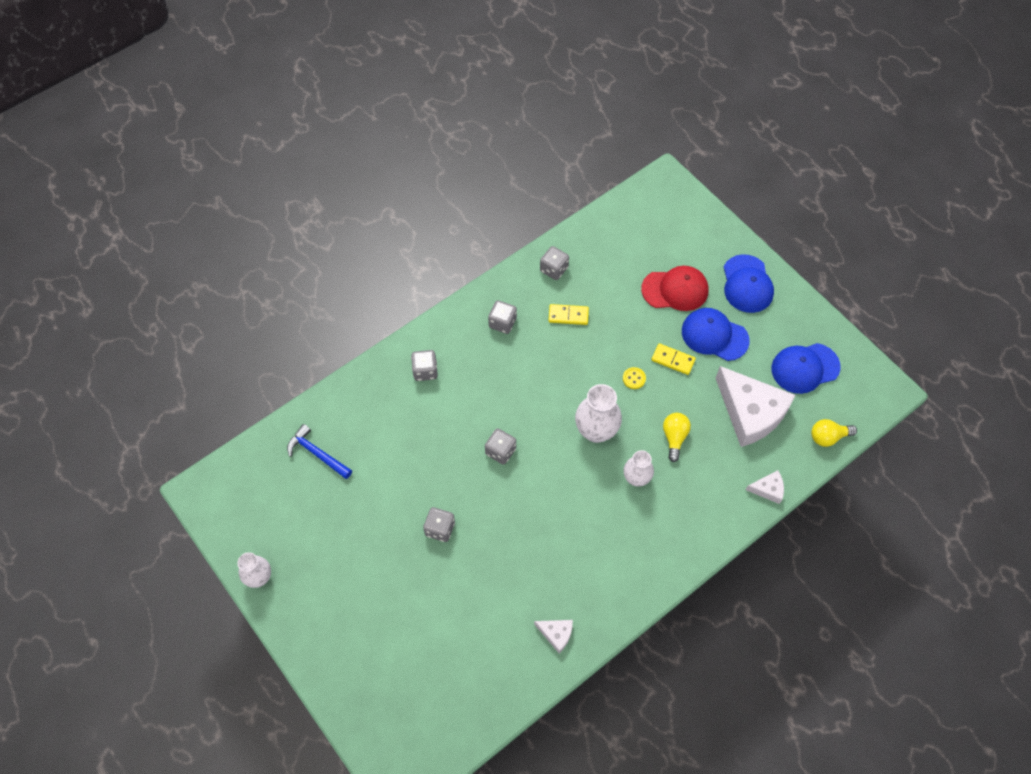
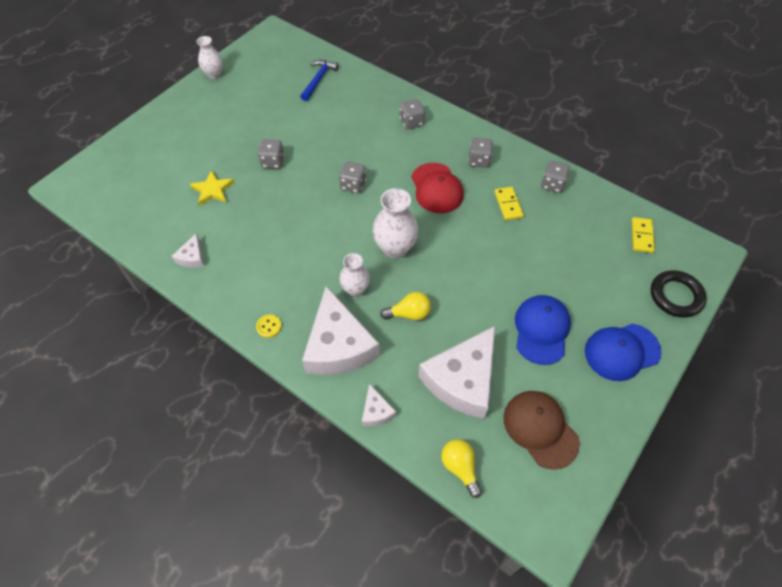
camera: 75 degrees right, 5 degrees down
(464, 601) = (212, 190): none -> yellow star
(634, 378) = (462, 268): yellow button -> yellow button (269, 326)
(673, 360) = (496, 297): yellow domino -> yellow domino (641, 236)
(675, 290) = (579, 285): red cap -> red cap (436, 188)
(696, 507) = (338, 345): none -> white cheese
(702, 223) = (676, 296): none -> black ring
(805, 368) = (540, 429): blue cap -> brown cap

